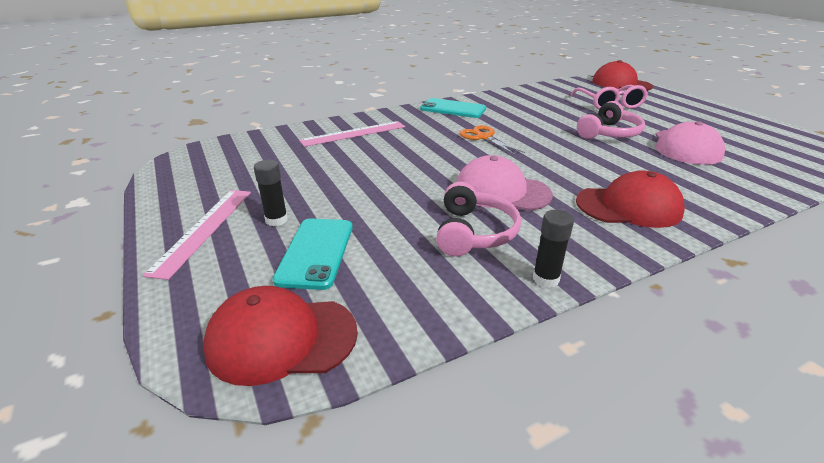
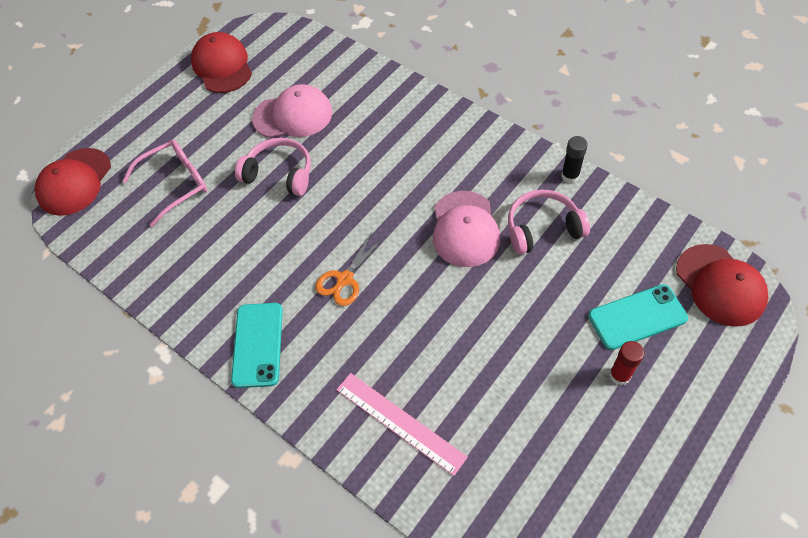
camera: 110 degrees left, 25 degrees up
(204, 229) = (671, 424): pink ruler -> none
(276, 220) = (619, 375): black glue stick -> red glue stick
(628, 206) = (442, 145): red cap -> red cap (222, 66)

